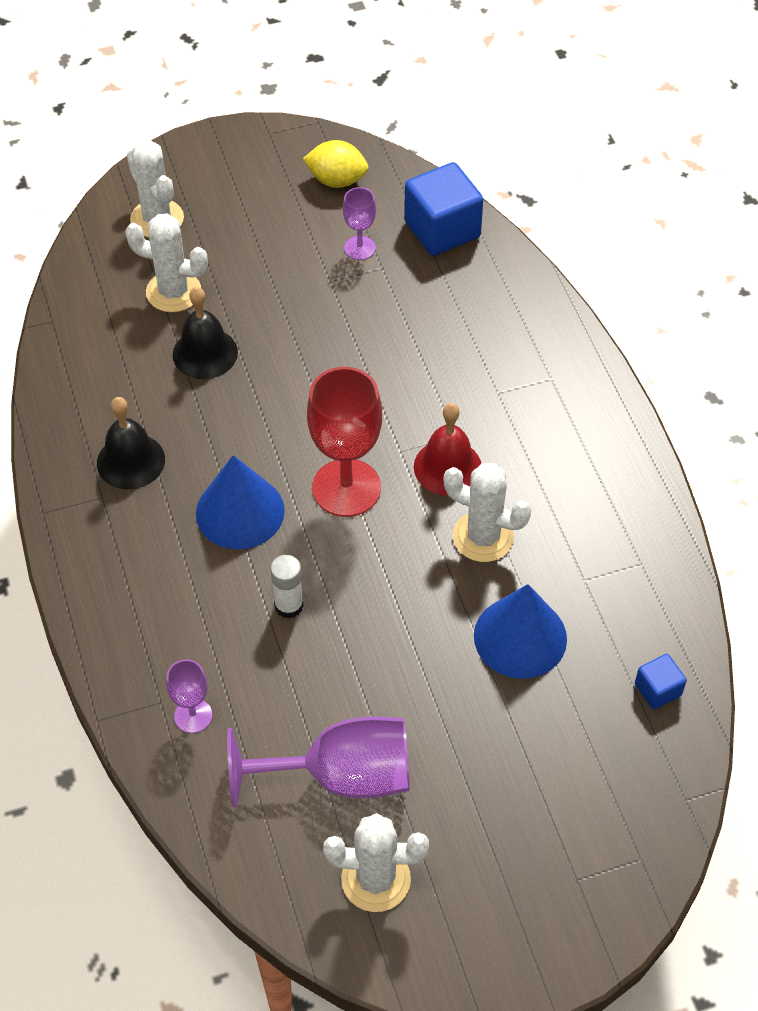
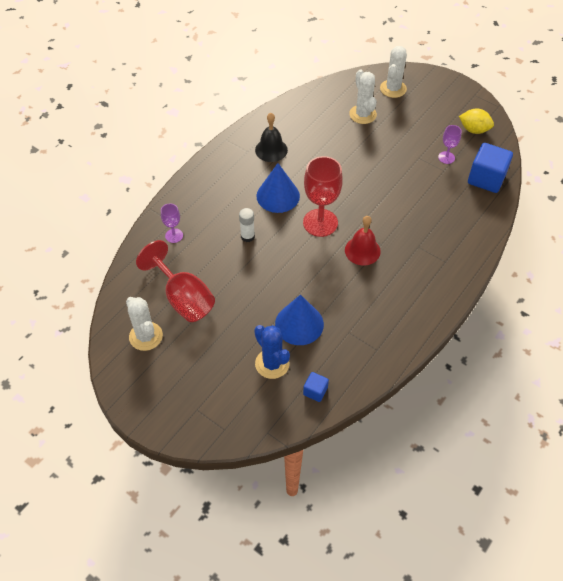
camera: 55 degrees right, 0 degrees up
(205, 353) = (343, 141): black bell -> none
(337, 180) = (474, 130): yellow lemon -> yellow lemon turned 45 degrees counterclockwise
(340, 776) = (183, 298): purple goblet -> red goblet
(483, 537) = (338, 283): white cactus -> none
(567, 719) = (272, 364): none -> blue cactus

